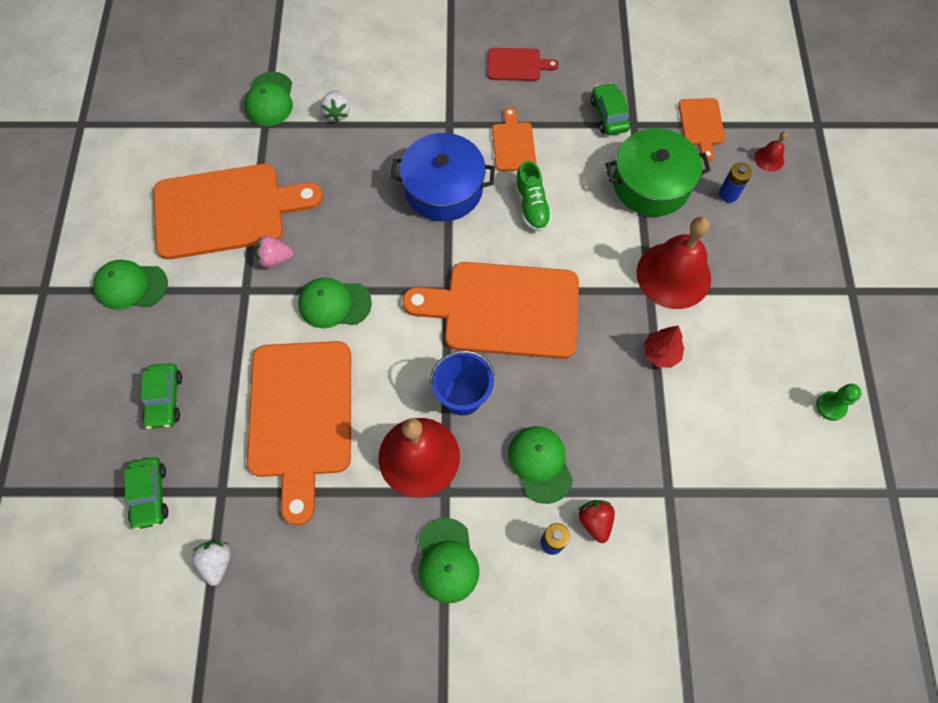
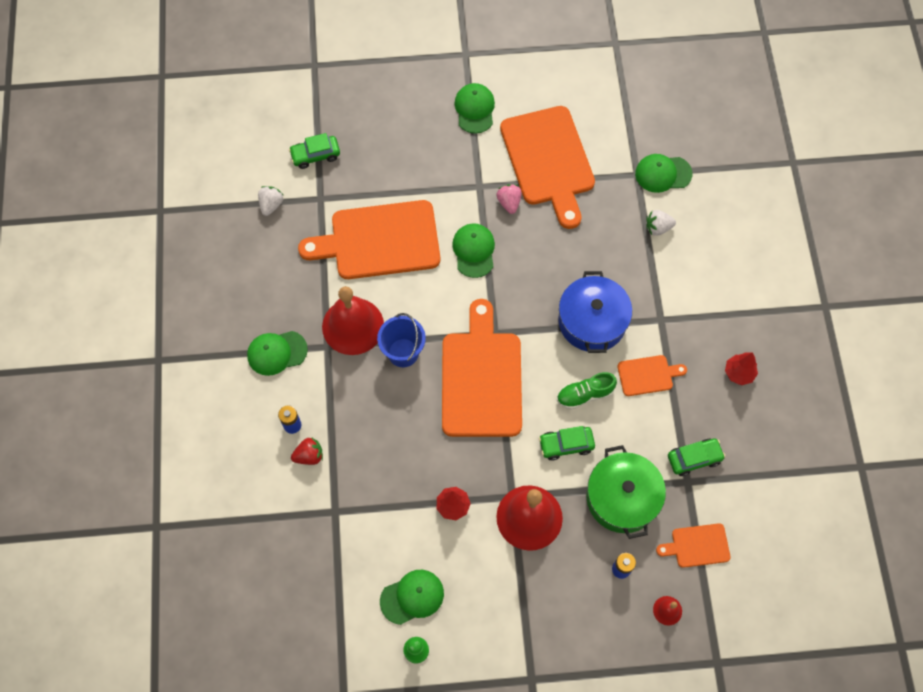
camera: 85 degrees right, 0 degrees up
(165, 399) = (386, 150): green car -> green car (566, 445)
(217, 562) = (271, 205): white strawberry -> white strawberry turned 60 degrees counterclockwise
(517, 65) = (738, 373): red cutting board -> red tree
(540, 464) = (352, 413): green cap -> green cap (412, 597)

